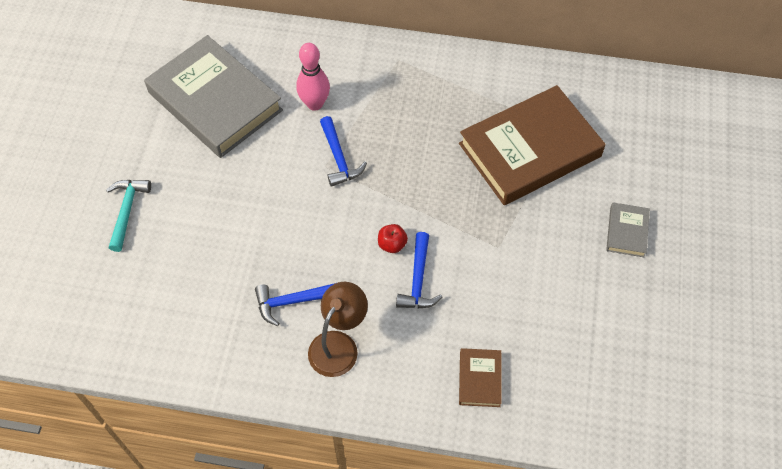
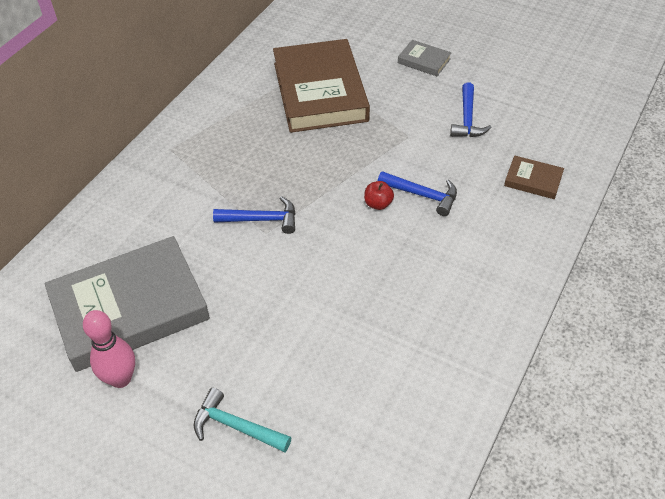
camera: 70 degrees left, 10 degrees down
(293, 301) = (413, 293): blue hammer -> blue hammer (467, 119)
(315, 104) = (185, 223): pink bowling pin -> pink bowling pin (121, 379)
(338, 344) = (472, 268): brown lamp -> none

